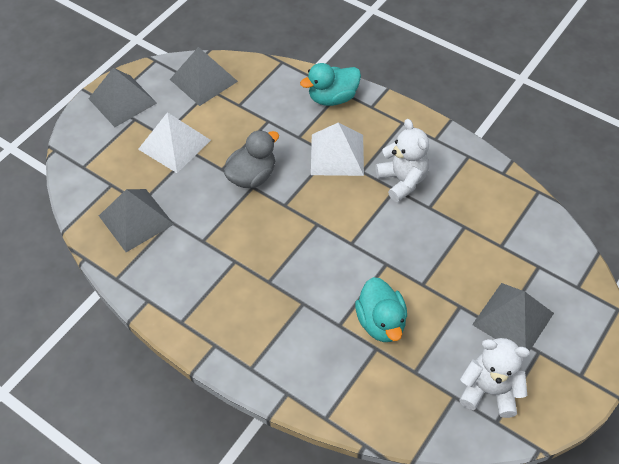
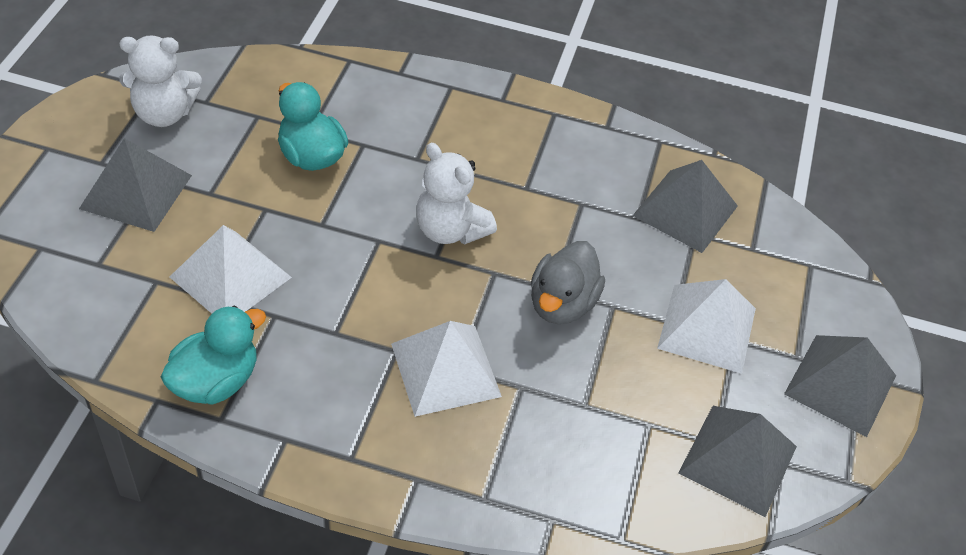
camera: 155 degrees right, 5 degrees down
(332, 98) = (493, 479): turquoise duck -> turquoise duck (216, 381)
(402, 181) = (326, 348): white teddy bear -> white teddy bear (450, 230)
(453, 238) = (230, 277): none -> white pyramid

